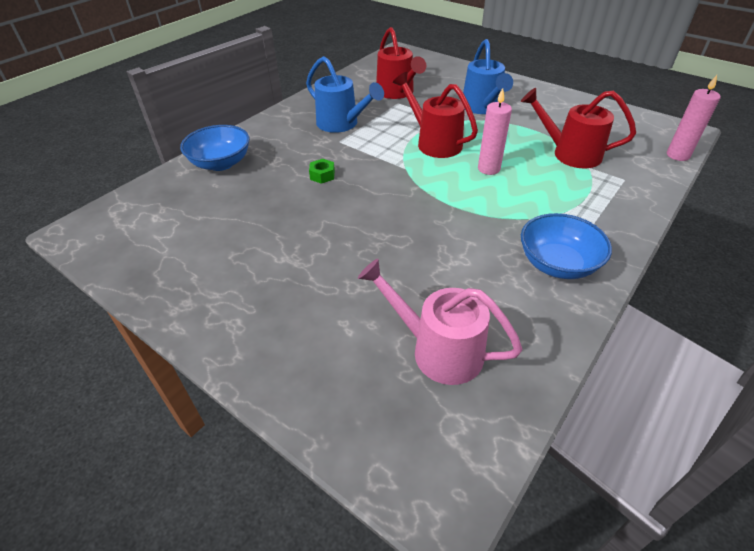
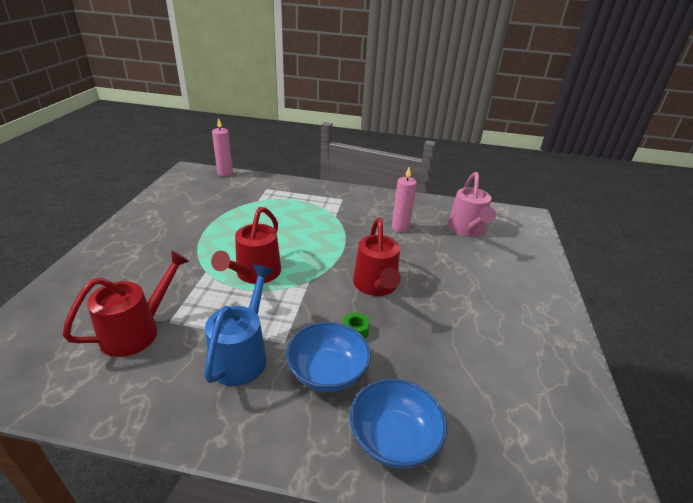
camera: 120 degrees left, 10 degrees down
(483, 108) = (169, 258): blue watering can -> none
(488, 169) = (284, 239): pink candle -> pink candle (400, 227)
(557, 264) = (370, 204): blue bowl -> blue bowl (327, 372)
(569, 153) = (242, 208): red watering can -> red watering can (376, 286)

